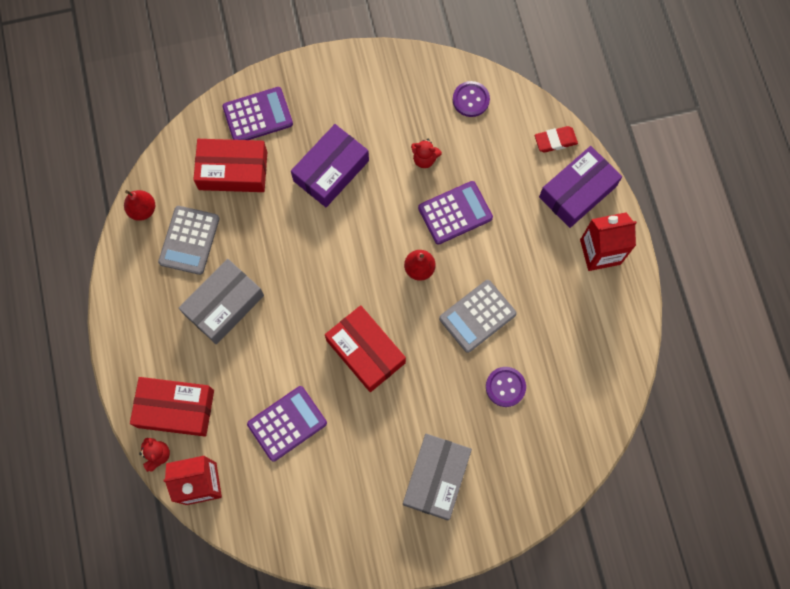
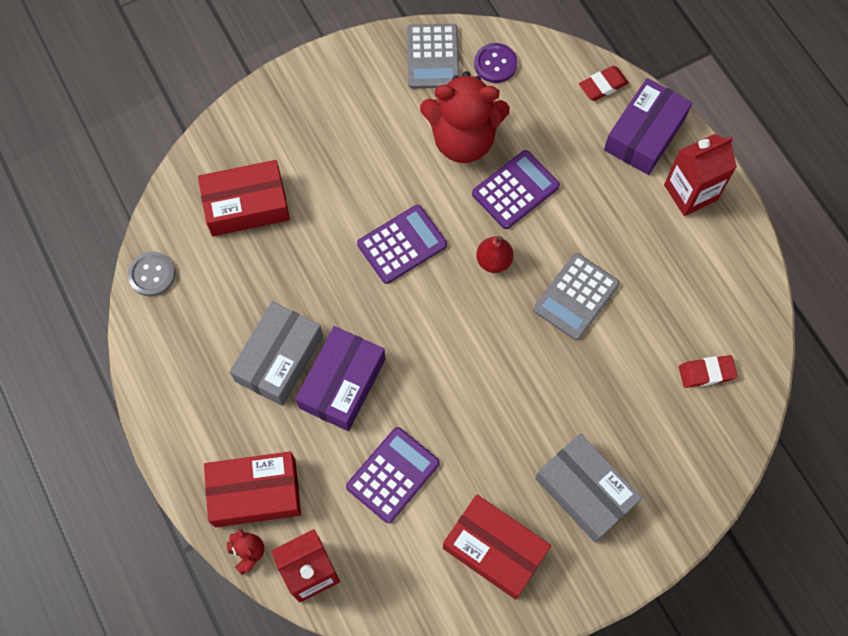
camera: 15 degrees left, 5 degrees down
(143, 210) = (152, 274): red pear -> grey button
(189, 240) = (217, 295): grey calculator -> grey calculator (433, 57)
(257, 115) = (258, 138): purple calculator -> purple calculator (402, 244)
(331, 170) = (360, 178): purple box -> purple box (342, 383)
(365, 351) = (460, 369): red box -> red box (495, 549)
(424, 159) = (463, 140): red teddy bear -> red teddy bear, size x2.38
(436, 478) = (585, 491): grey box -> grey box turned 45 degrees counterclockwise
(505, 387) = (632, 367): purple button -> none
(565, 407) = (706, 372): none -> red eraser

